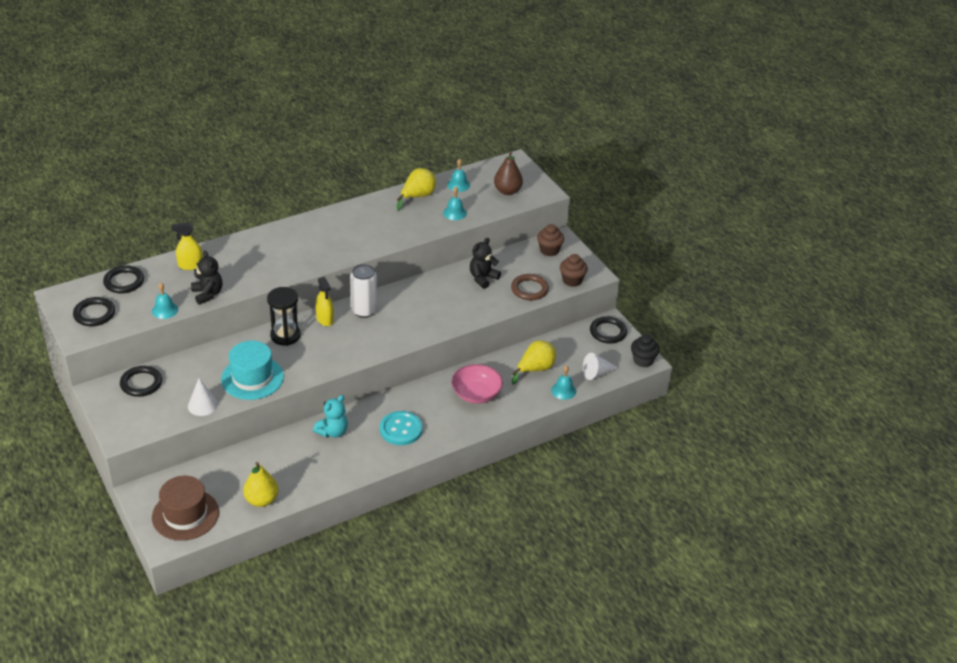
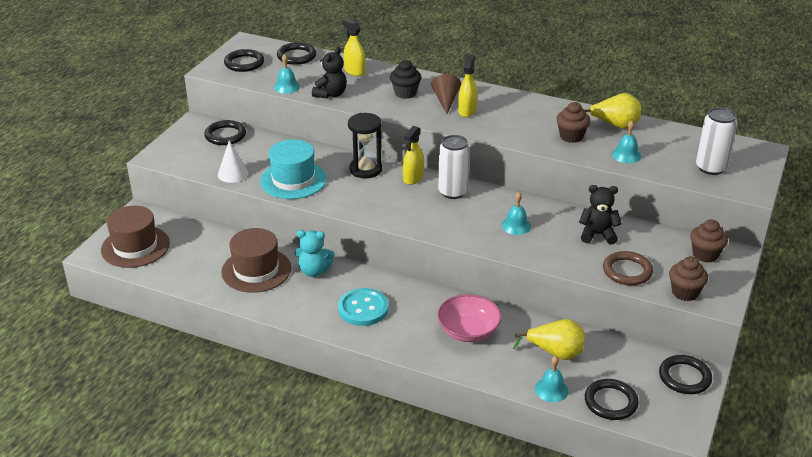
camera: 55 degrees right, 5 degrees down
(261, 500) = (190, 276): yellow pear -> none
(292, 246) = (446, 100): none -> brown cone
(296, 461) = (256, 270): none -> brown hat
(318, 245) = (467, 111): none -> yellow spray bottle
(407, 221) = (571, 136): none -> brown cupcake
(458, 185) = (670, 138): turquoise bell -> turquoise bell (516, 225)
(507, 191) = (711, 168): brown pear -> white can
(597, 373) = (610, 402): white cone -> black ring
(643, 360) = (680, 429): black cupcake -> black cupcake (405, 93)

